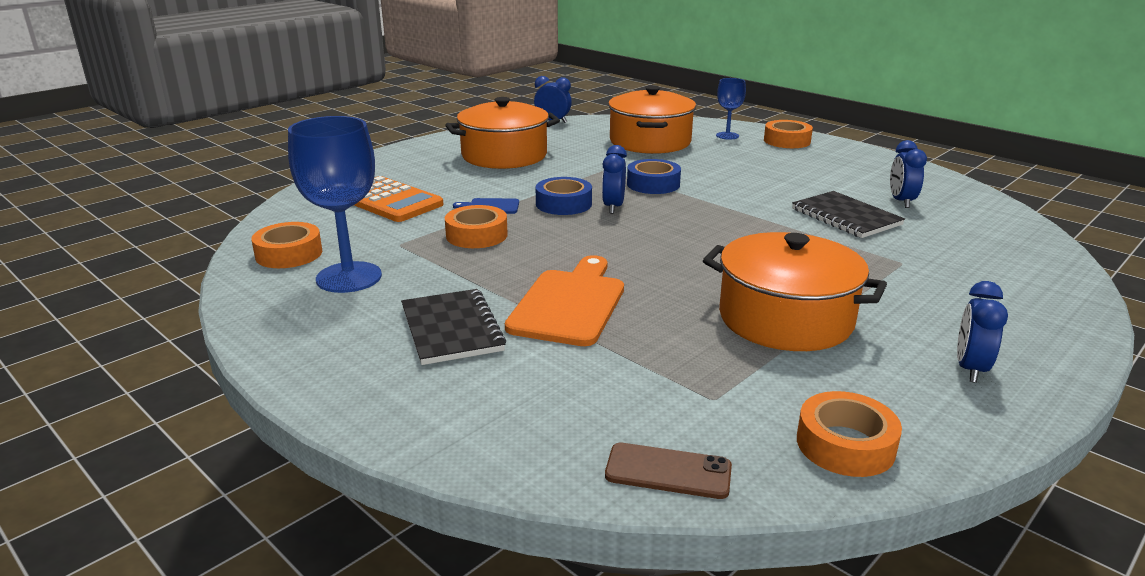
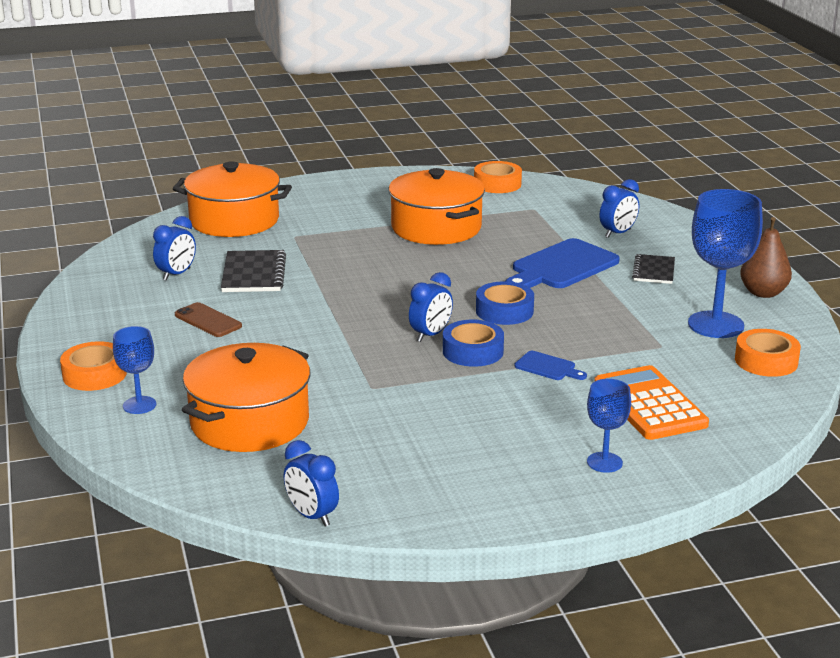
camera: 150 degrees left, 0 degrees up
(294, 333) = (763, 293): none -> brown pear
(405, 167) = (604, 462): none -> blue goblet
(451, 329) = (654, 271): black notebook -> black notebook, size x0.66
(476, 235) = (586, 337): orange tape -> none
(504, 155) = (462, 449): orange pot -> orange pot (234, 220)
(569, 304) = (561, 267): orange cutting board -> blue cutting board
(653, 184) = (353, 352): blue tape -> blue tape (504, 311)
(668, 471) = (588, 194): brown phone -> brown phone (208, 320)
(970, 369) = (383, 189): blue clock -> blue clock (617, 233)

